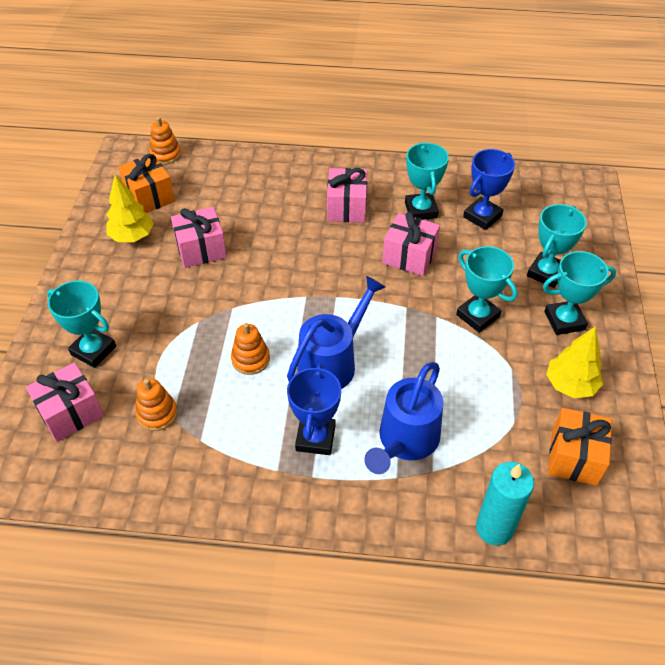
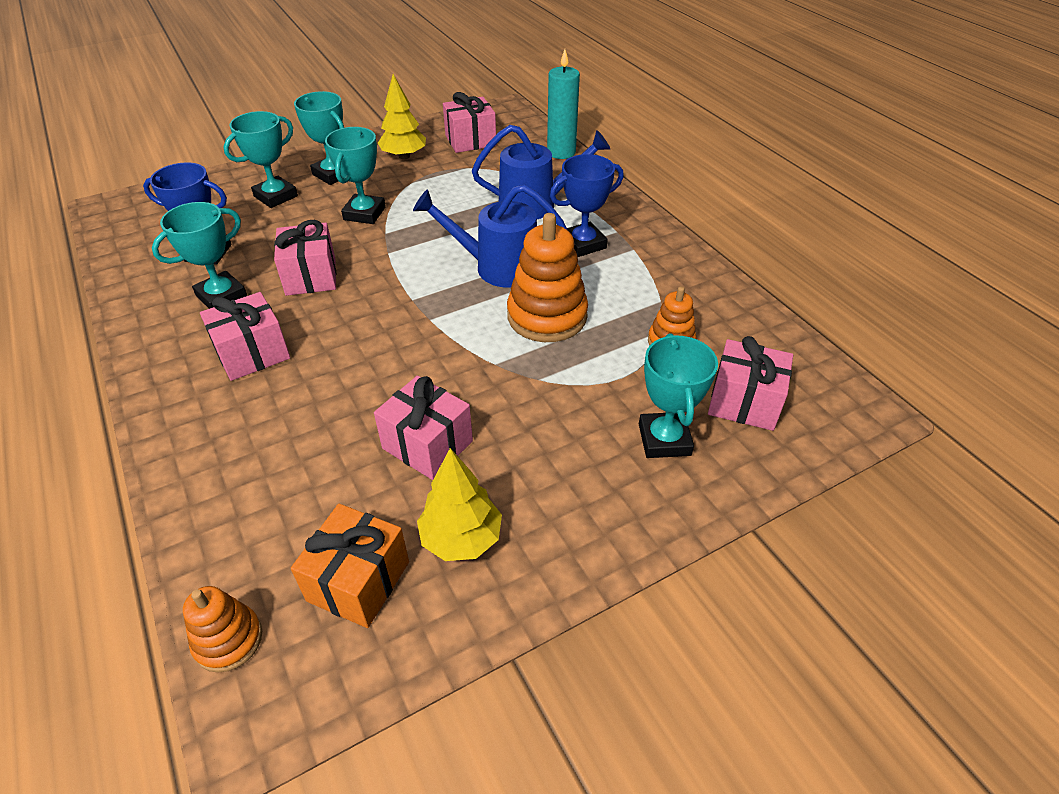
camera: 125 degrees left, 5 degrees down
(250, 359) = (547, 316): orange stacking toy -> orange stacking toy, size x1.78
(546, 273) = (276, 196): turquoise trophy -> turquoise trophy turned 45 degrees counterclockwise
(574, 457) = (470, 140): orange gift -> pink gift

